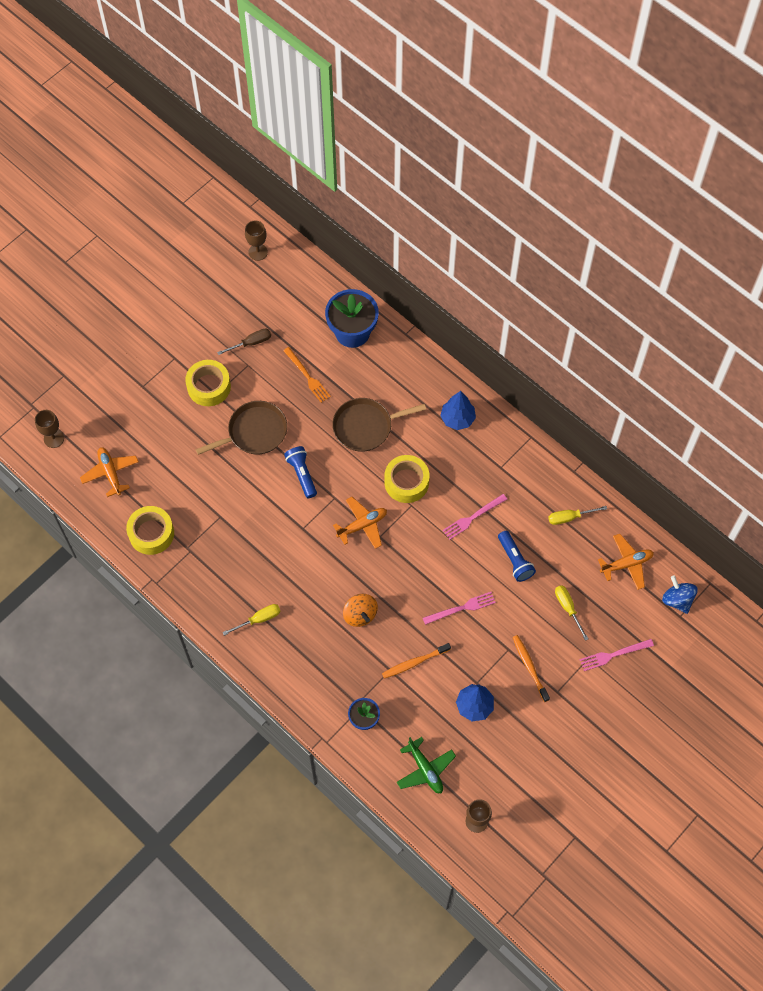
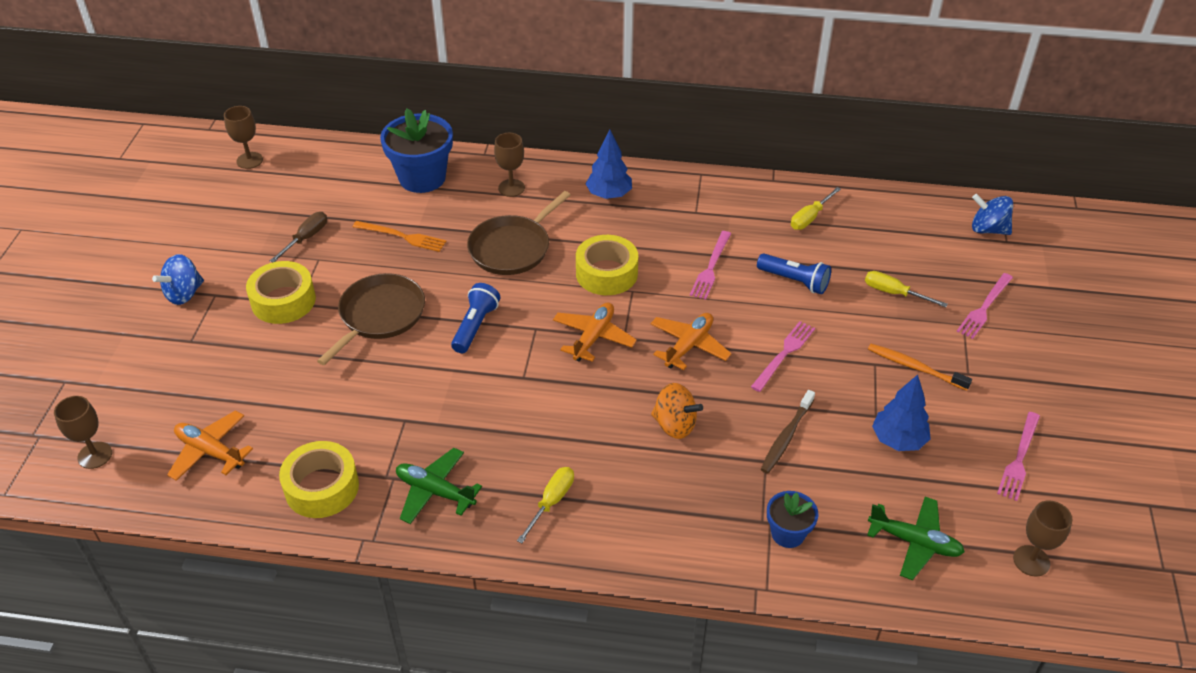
camera: 35 degrees left, 20 degrees down
(158, 347) = (184, 294): none -> blue spinning top
(205, 573) = (435, 491): none -> green plane
(302, 474) = (475, 326): blue flashlight -> blue flashlight turned 75 degrees clockwise
(401, 375) = (511, 188): none -> brown goblet
(414, 662) = (786, 436): orange toothbrush -> brown toothbrush
(531, 762) = (1019, 458): none -> pink fork
(626, 564) = (907, 226): orange plane -> orange plane (689, 346)

